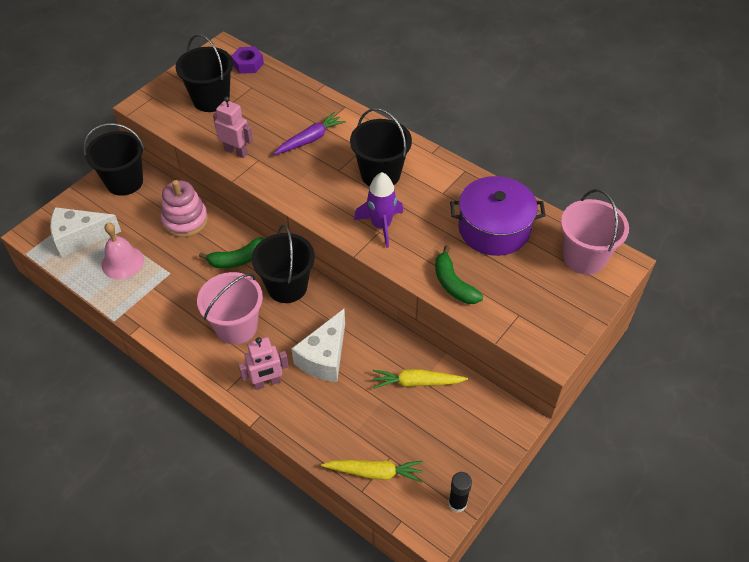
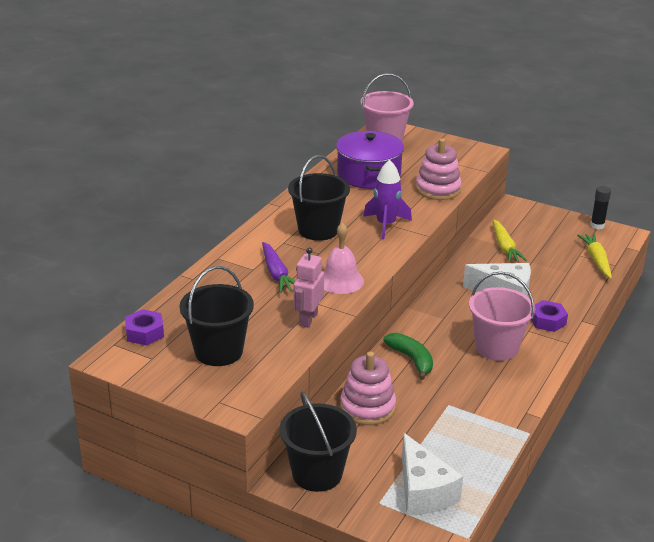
camera: 100 degrees left, 20 degrees down
(122, 262) = (448, 444): pink bell -> pink bell (340, 280)
(267, 382) = (547, 321): pink robot -> purple nut
(287, 286) = (434, 323): black bucket -> none
(310, 139) = (276, 274): purple carrot -> purple carrot turned 150 degrees counterclockwise
(453, 284) = (438, 189): green banana -> pink stacking toy

